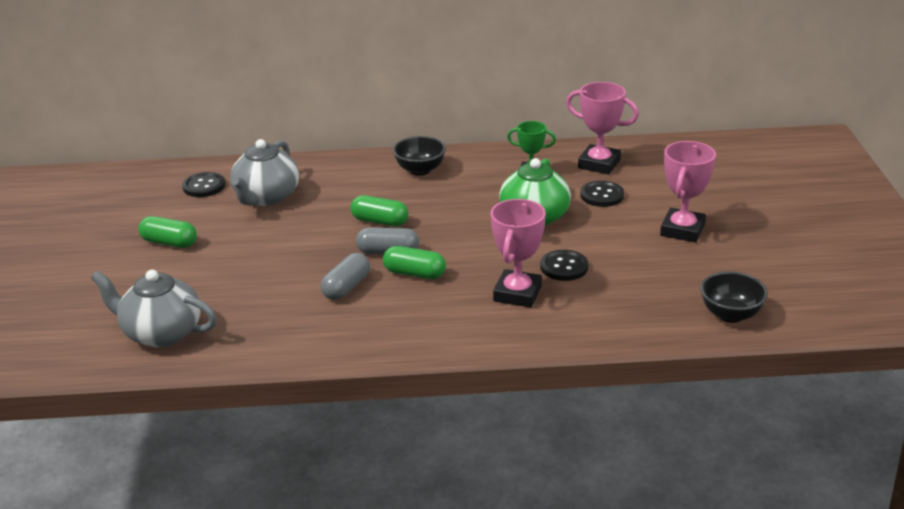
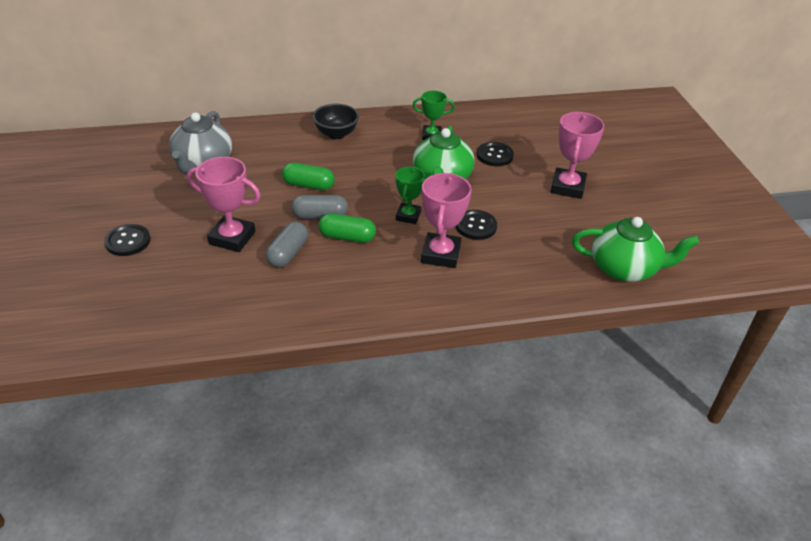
camera: 10 degrees left, 10 degrees up
(161, 333) = (119, 309): grey teapot -> none
(169, 242) = (118, 212): green capsule -> none
(204, 186) = (144, 153): black button -> black button (128, 241)
(487, 255) = (408, 216): none -> green trophy
(599, 164) = (486, 126): pink trophy -> pink trophy (232, 238)
(730, 315) = (624, 268): black bowl -> green teapot

